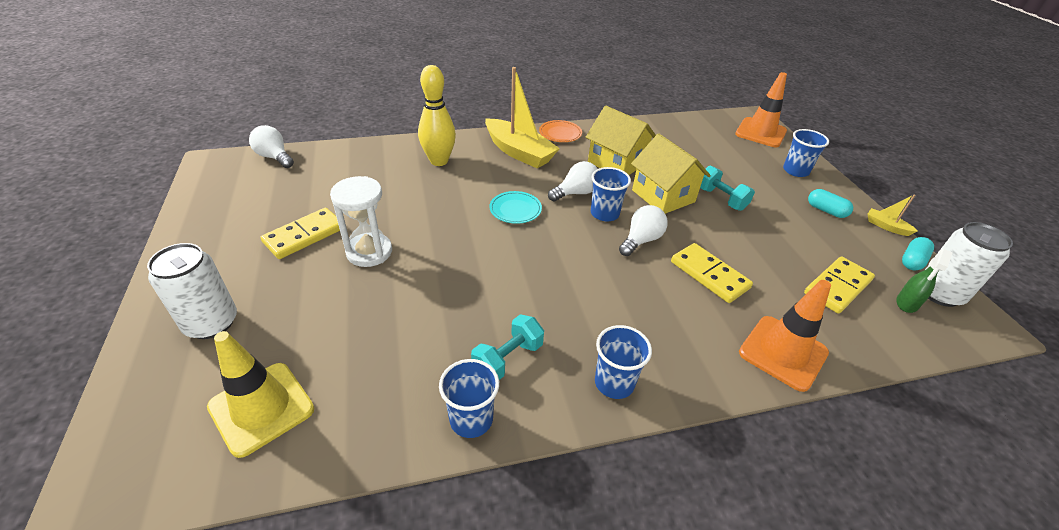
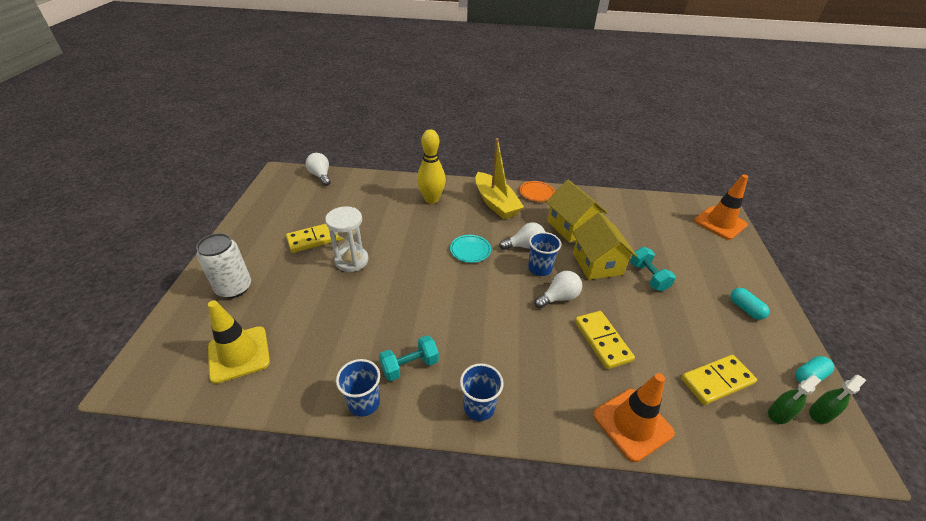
camera: 20 degrees right, 0 degrees up
(795, 171) = (735, 265): blue cup -> none
(886, 226) = (800, 337): yellow boat -> none
(939, 293) = (820, 414): white can -> green spray bottle

